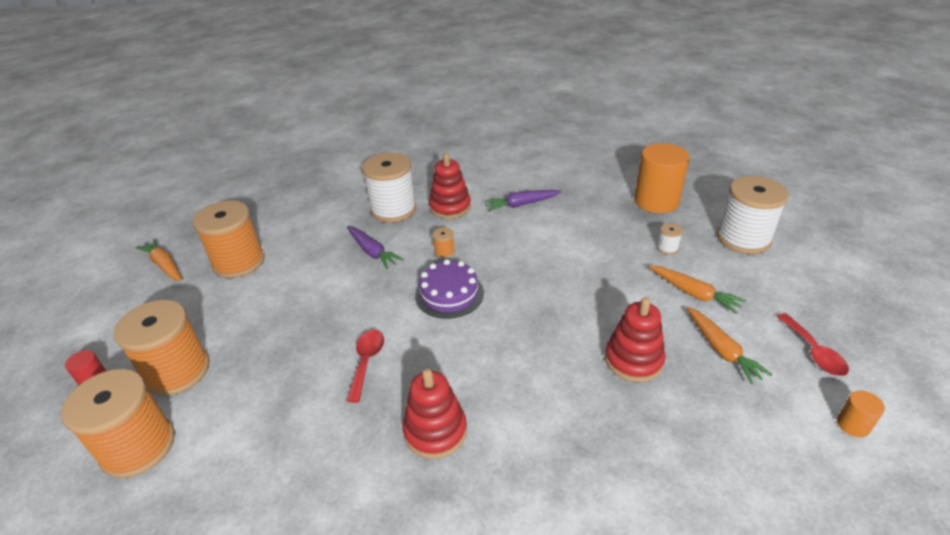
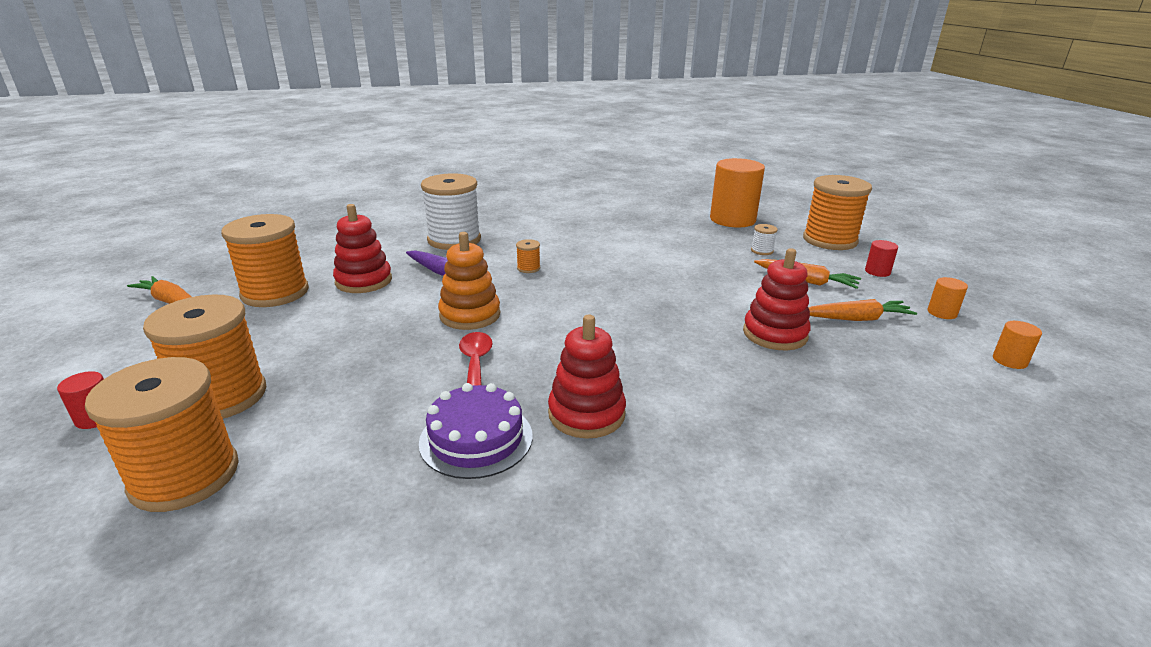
camera: 15 degrees left, 10 degrees down
(379, 305) = (470, 315): none -> orange stacking toy
(449, 294) = (549, 300): purple cake -> purple cake (476, 439)
(450, 207) = (519, 234): red stacking toy -> red stacking toy (364, 281)
(521, 204) = (596, 228): purple carrot -> none
(721, 350) = (856, 319): orange carrot -> orange carrot turned 60 degrees counterclockwise
(743, 239) = (829, 240): white spool -> orange spool
(773, 288) = (877, 271): none -> red cylinder
(813, 352) = (942, 313): red spoon -> orange cylinder

